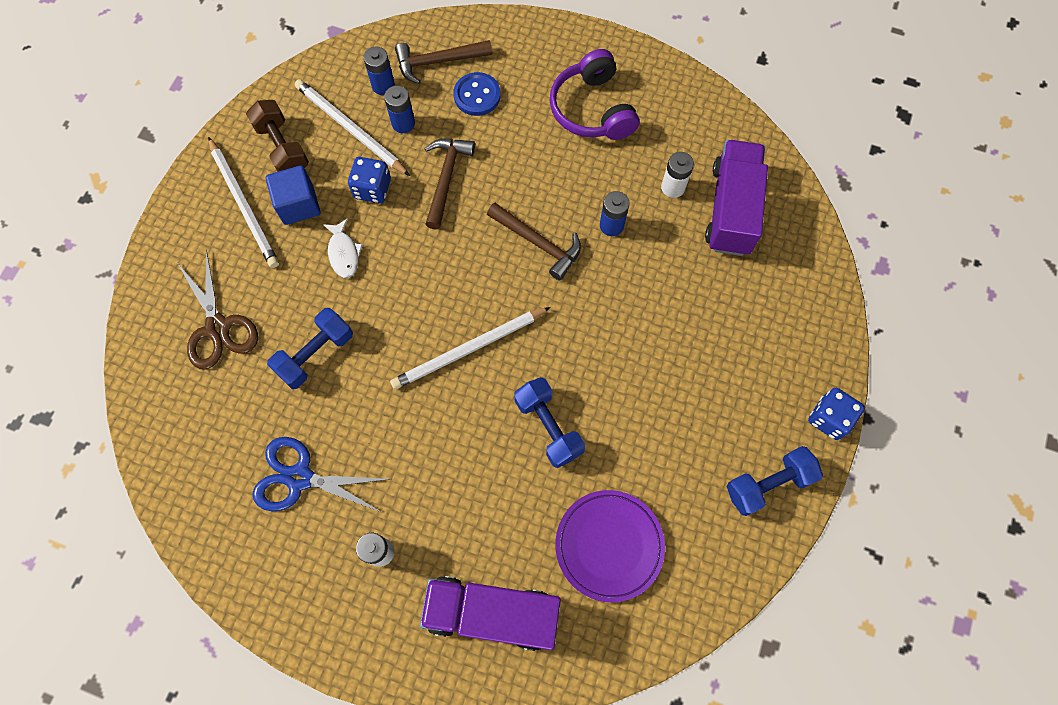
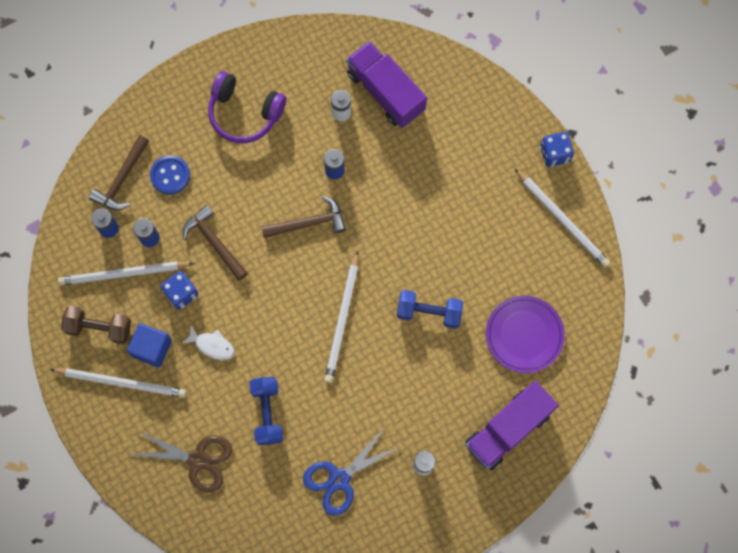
camera: 50 degrees left, 5 degrees up
(768, 484) = (562, 220): blue dumbbell -> white pencil

